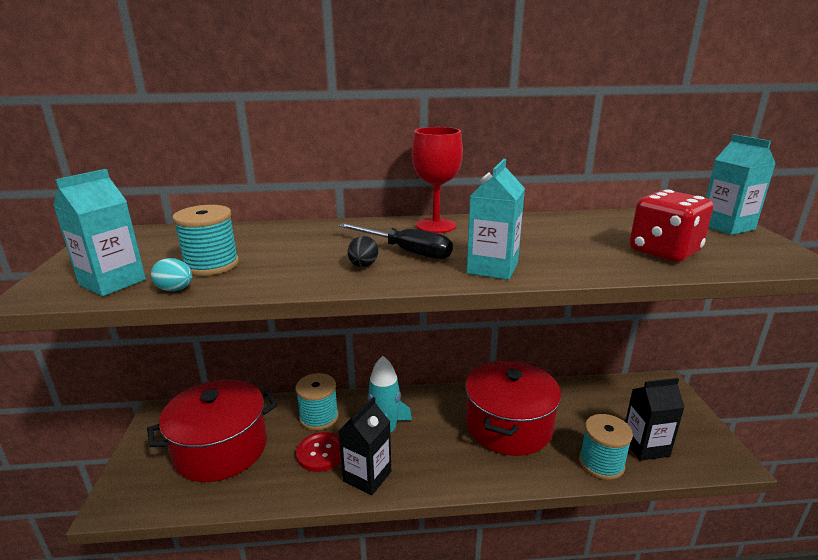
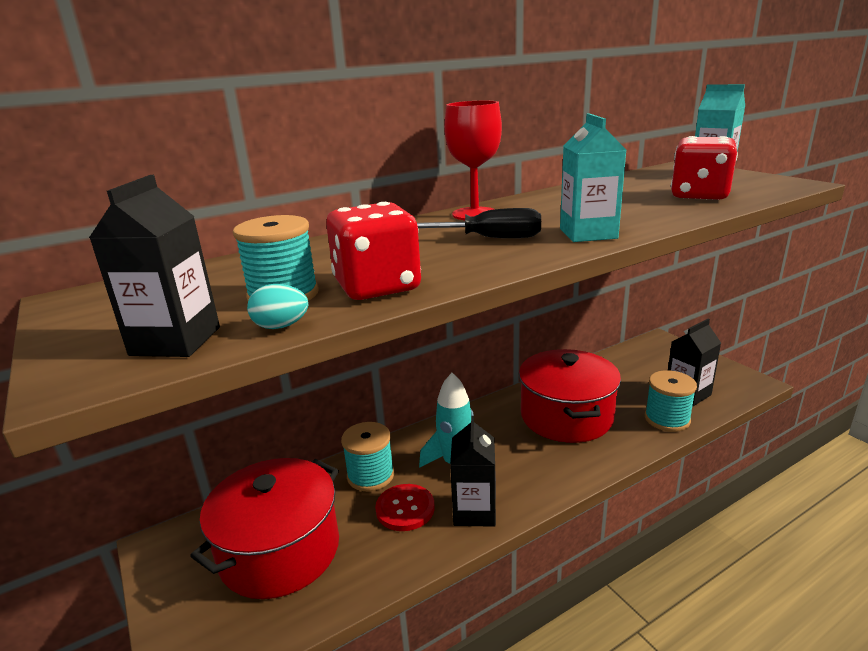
camera: 25 degrees left, 0 degrees up
(112, 282) = (176, 341): turquoise carton -> black carton
(272, 275) = (377, 287): none -> red dice
(363, 266) = (462, 258): black egg -> none

